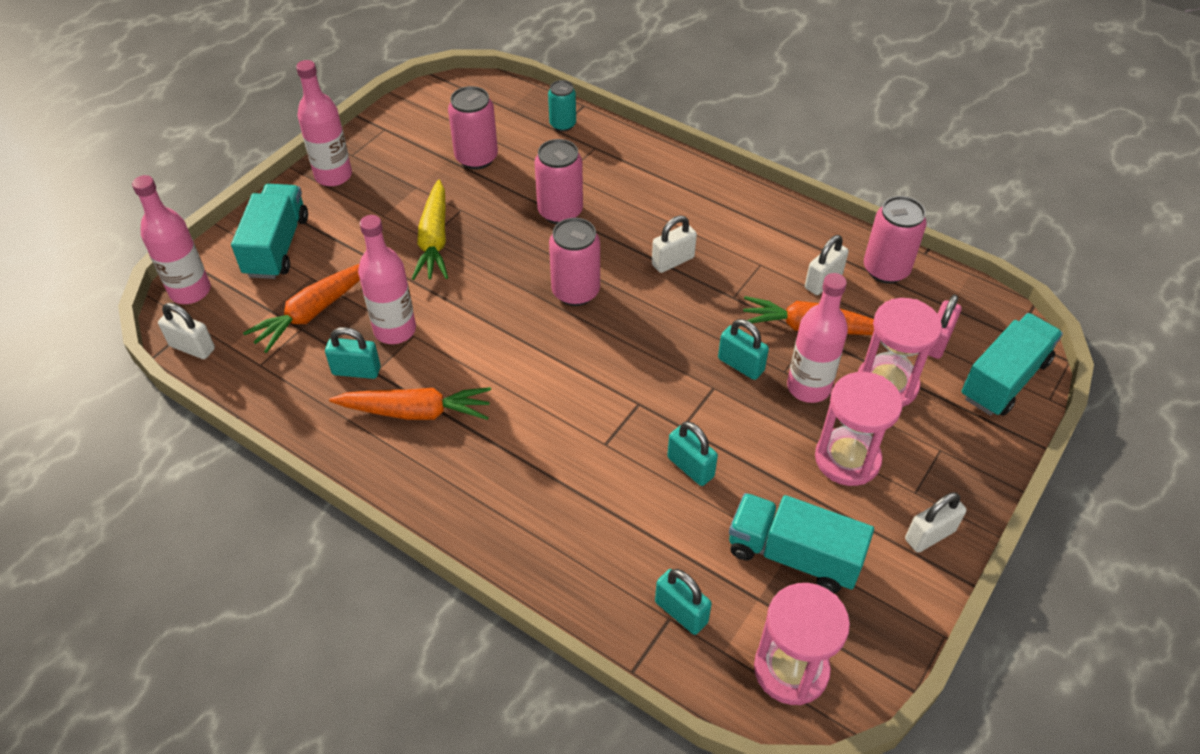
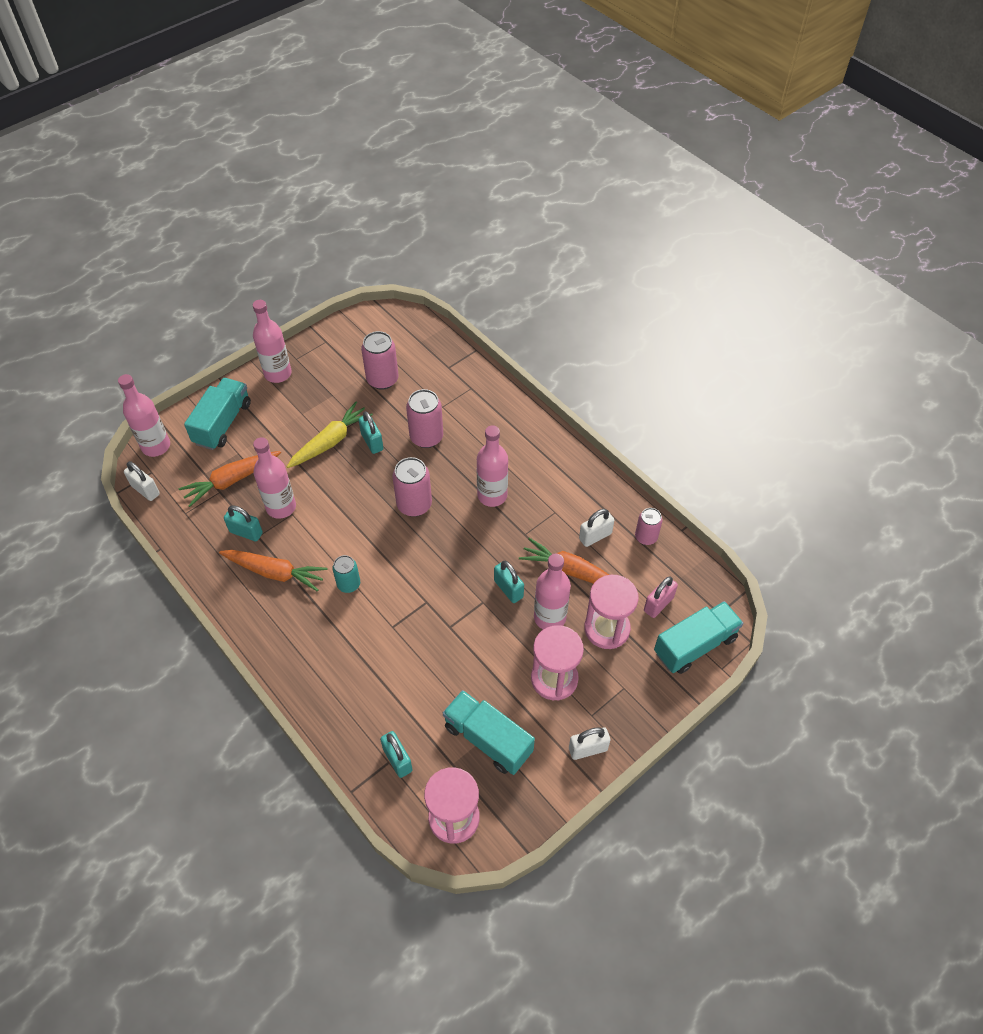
camera: 15 degrees right, 5 degrees up
(434, 240) = (330, 441): yellow carrot -> yellow carrot turned 150 degrees counterclockwise
(562, 124) = (454, 363): turquoise can -> turquoise can (348, 584)
(673, 261) = (492, 495): white padlock -> pink bottle
(690, 467) = (443, 658): turquoise padlock -> turquoise padlock (372, 442)
(886, 269) = (646, 537): pink can -> pink can, size x0.64

